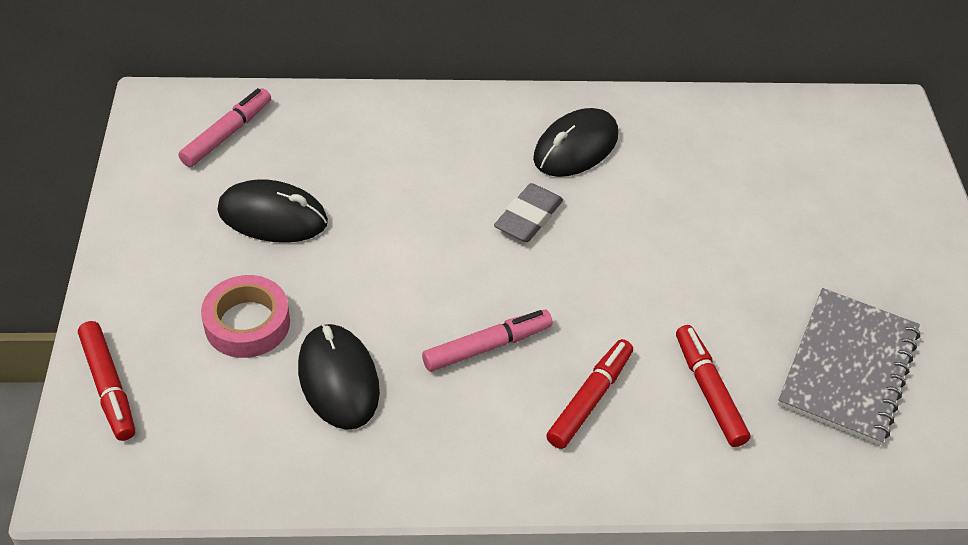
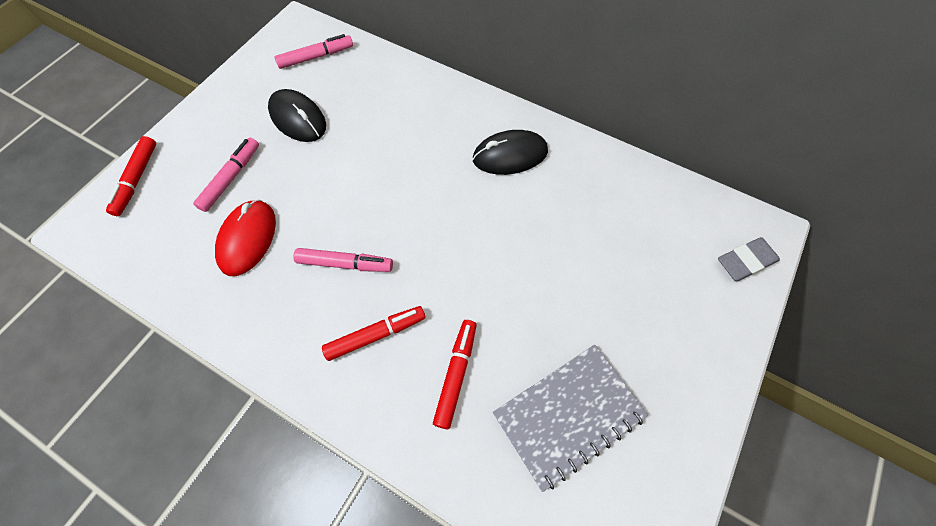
camera: 35 degrees right, 15 degrees up
(247, 323) = (231, 178): pink tape -> pink marker
(338, 379) = (248, 239): black mouse -> red mouse
(528, 217) = (440, 189): grey eraser -> grey eraser (745, 261)

